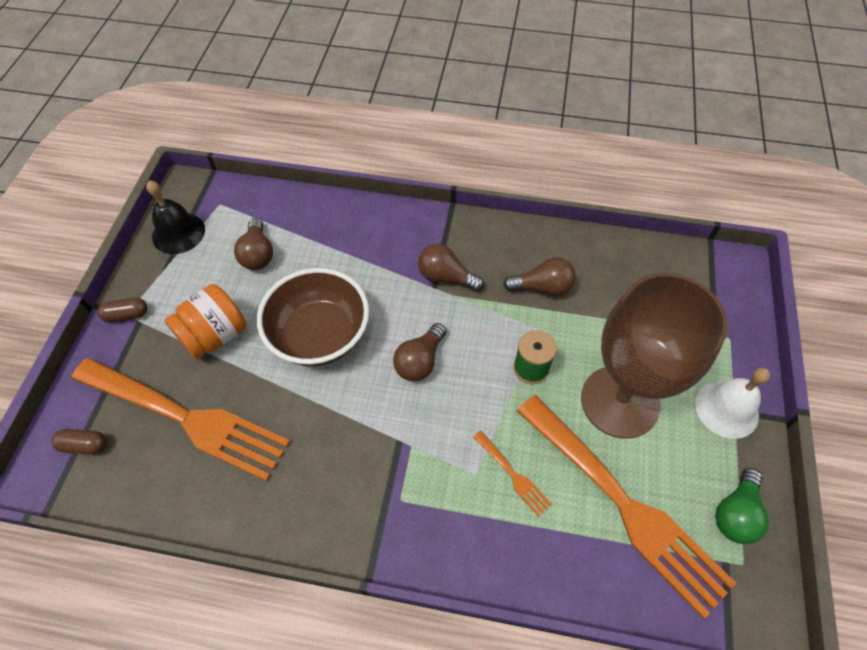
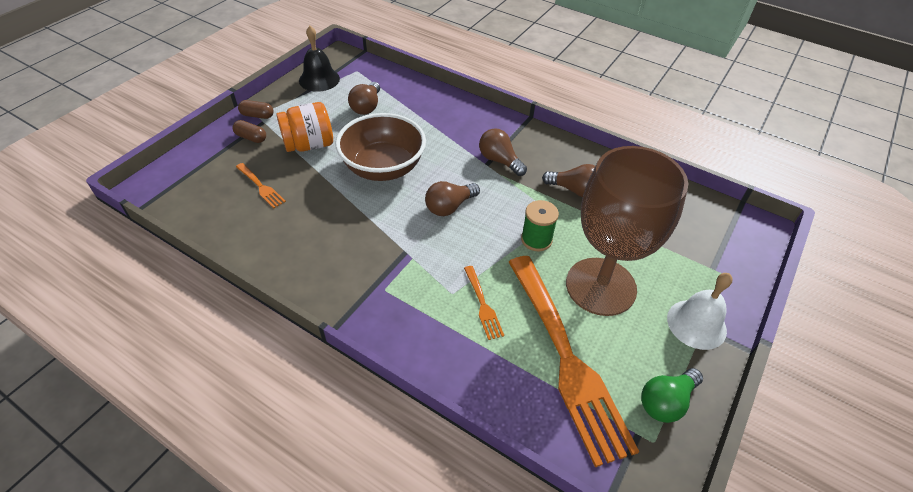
camera: 20 degrees right, 10 degrees down
(84, 445) = (186, 180): brown capsule -> brown capsule (251, 138)
(186, 418) = (261, 187): orange fork -> orange fork, size x0.40

